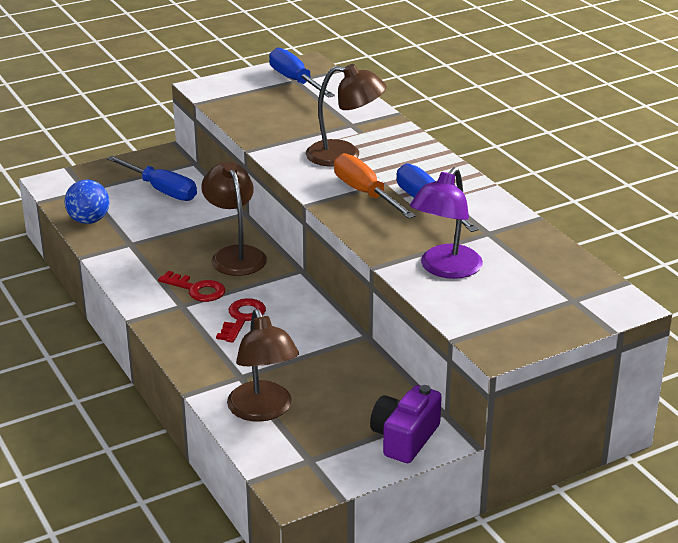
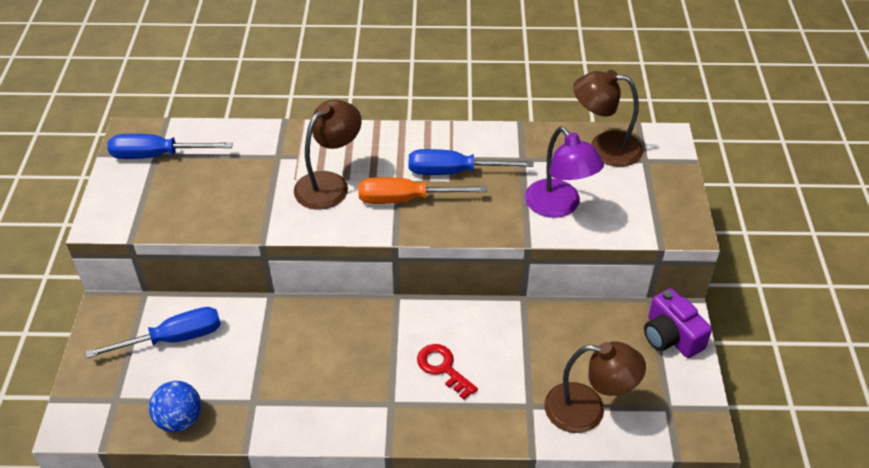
camera: 60 degrees left, 15 degrees up
(197, 289) = (373, 382): red key -> none
(235, 255) = (337, 331): brown lamp -> brown lamp (604, 148)

